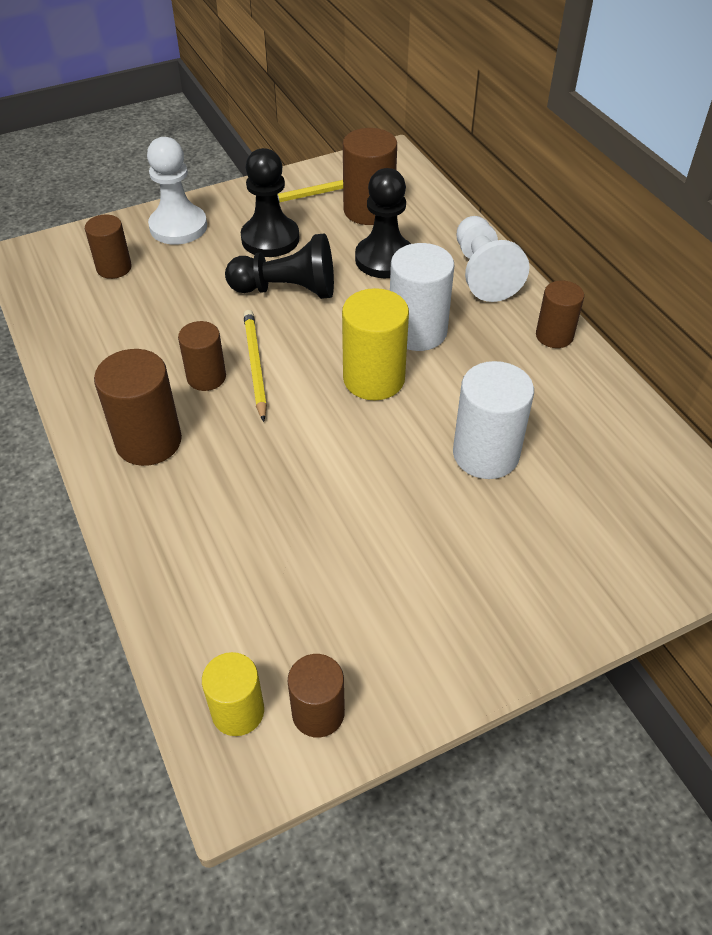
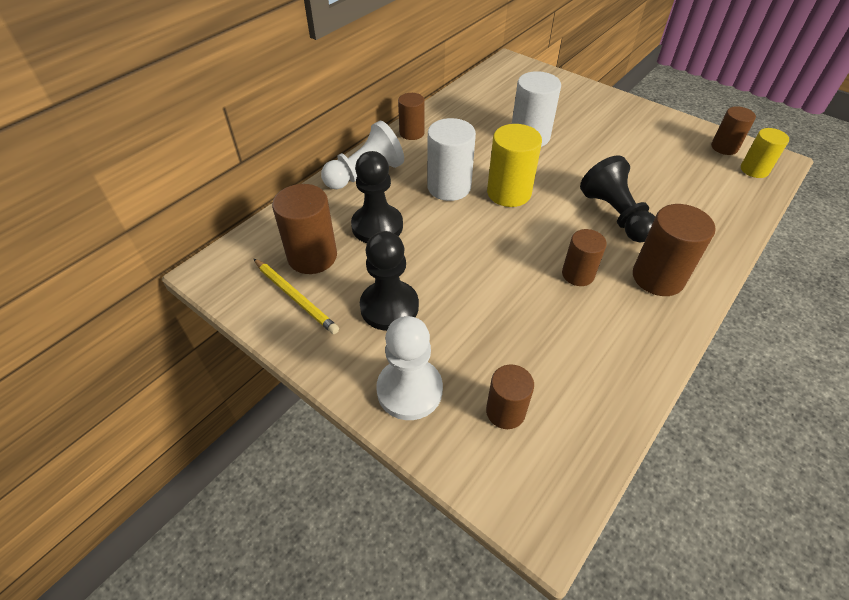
camera: 115 degrees left, 0 degrees up
(255, 365) = (544, 253): yellow pencil -> none
(287, 290) = (451, 268): black pawn -> black pawn (615, 215)

